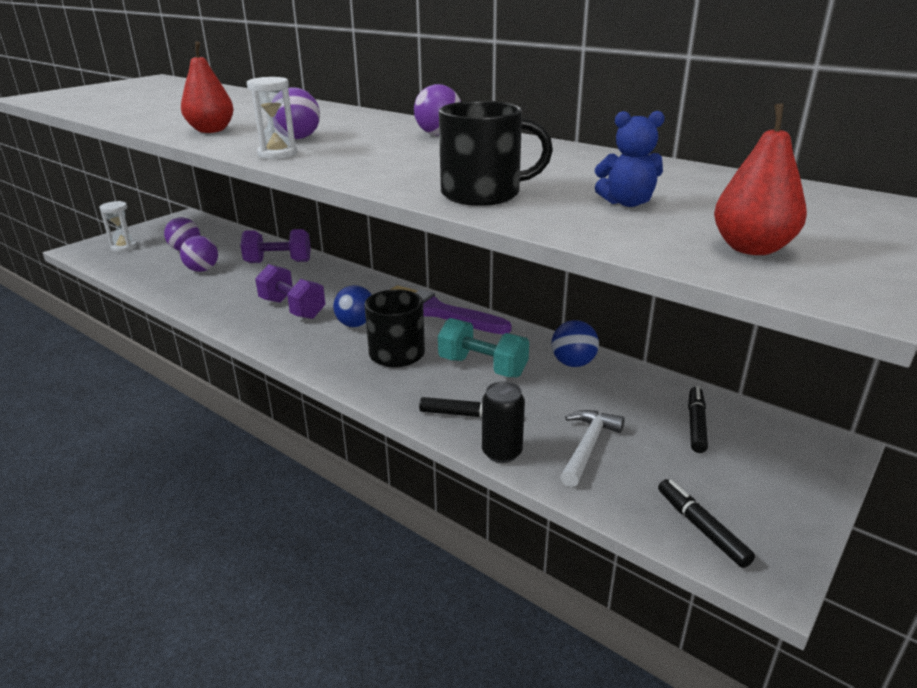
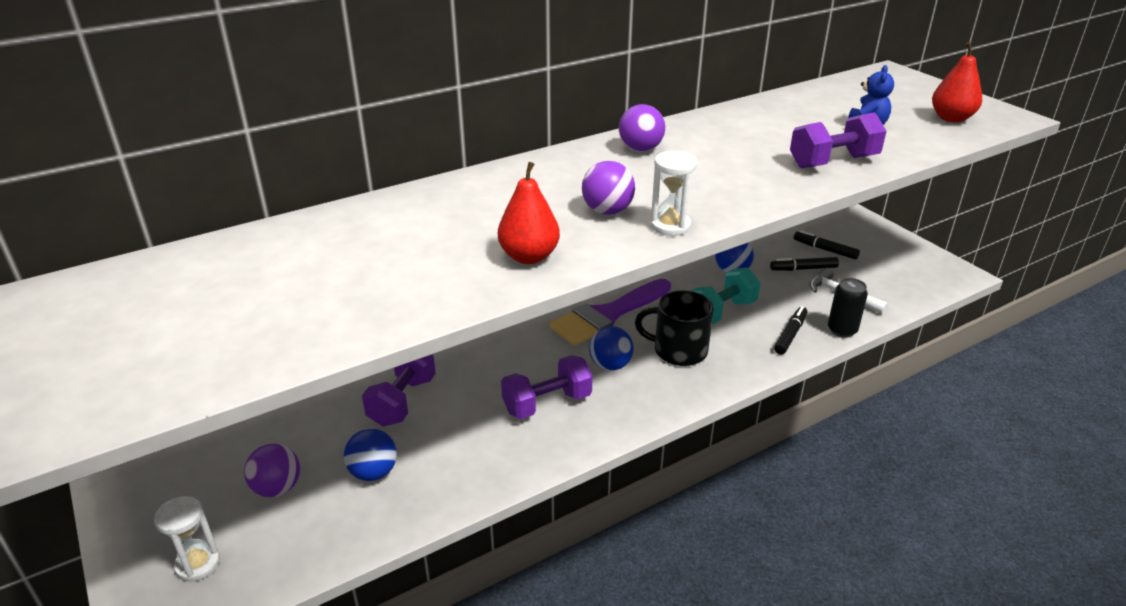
camera: 70 degrees left, 5 degrees up
(202, 270) = (373, 472): purple ball -> blue ball
(483, 194) = (833, 162): black mug -> purple dumbbell
(701, 528) = (926, 281): black marker -> black marker (803, 269)

